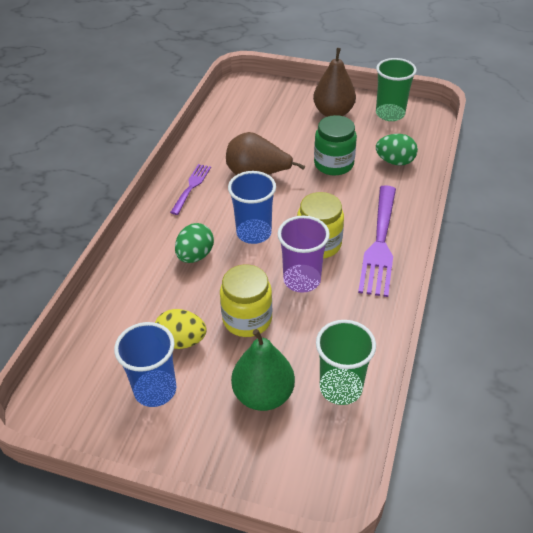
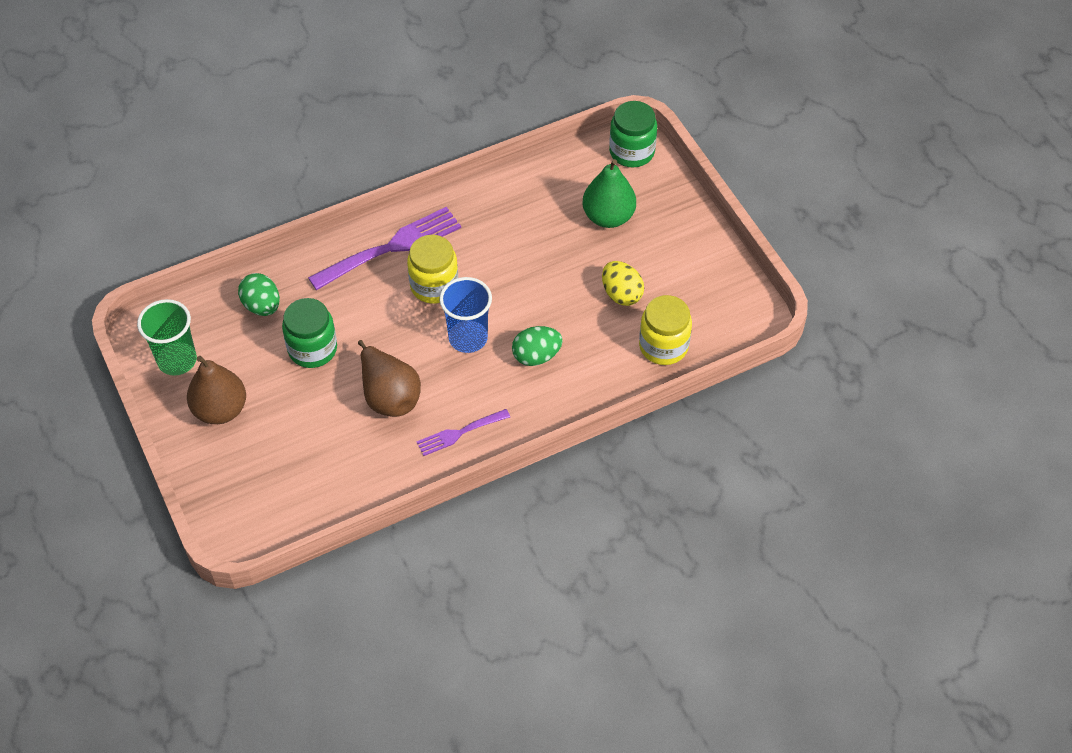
camera: 135 degrees left, 10 degrees up
(155, 390) = (673, 275): blue cup -> none
(247, 319) = (559, 272): yellow jar -> yellow jar (663, 346)
(302, 280) = (485, 268): purple cup -> none
(318, 480) = (632, 152): none -> green jar
(340, 388) = (557, 183): green cup -> none

